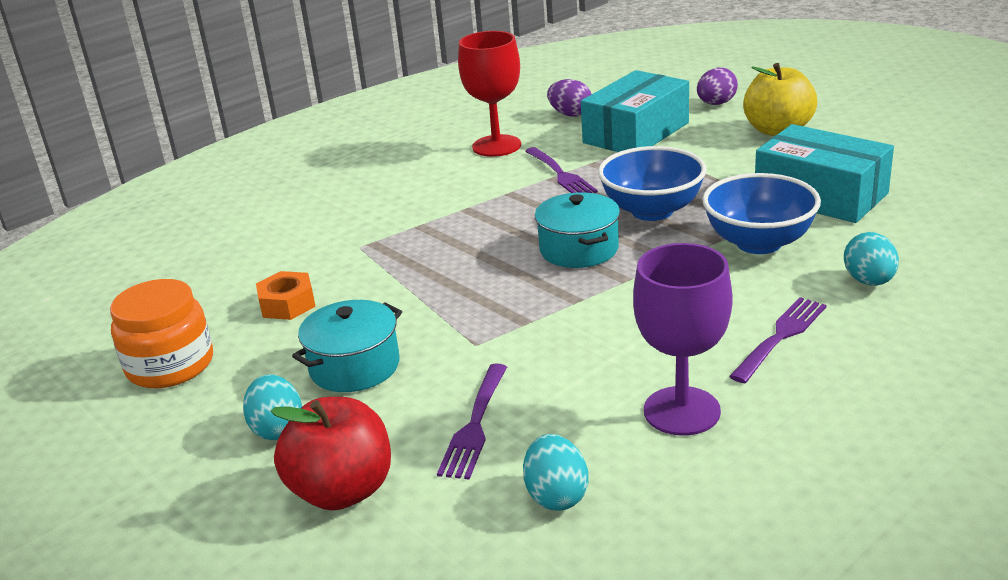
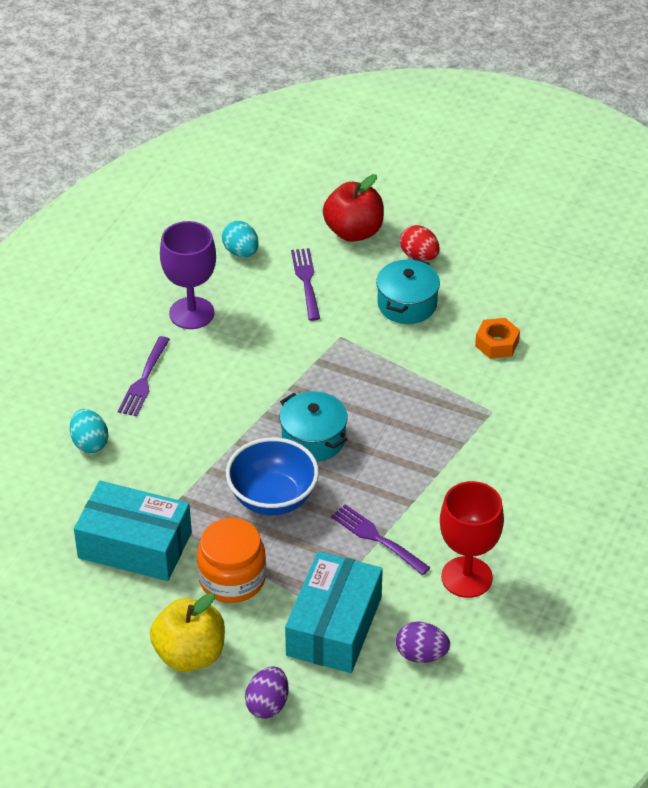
camera: 155 degrees right, 15 degrees up
(170, 365) = (528, 282): orange jar -> orange jar (232, 578)
(277, 429) = (419, 256): turquoise egg -> red egg
(758, 243) = (176, 472): blue bowl -> none

